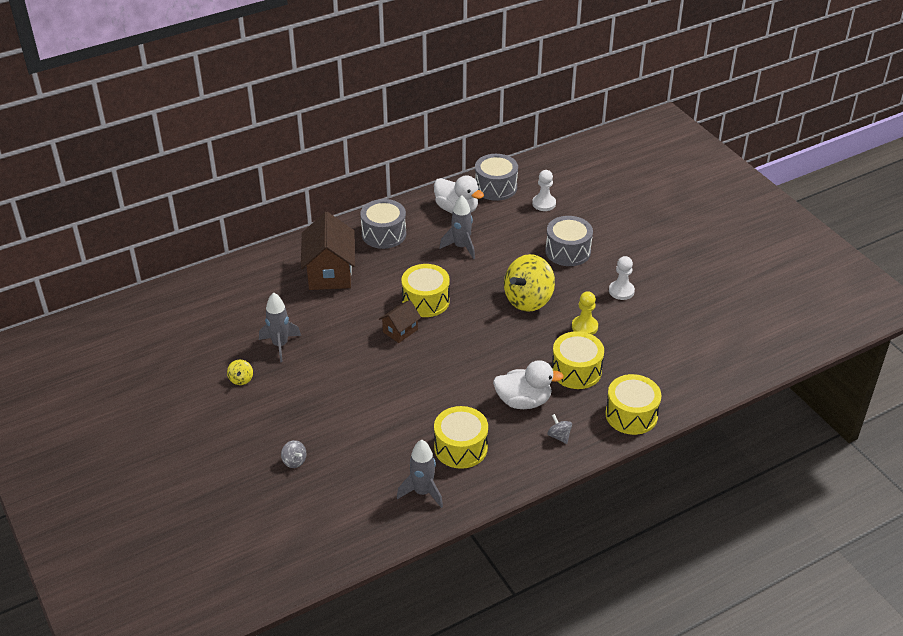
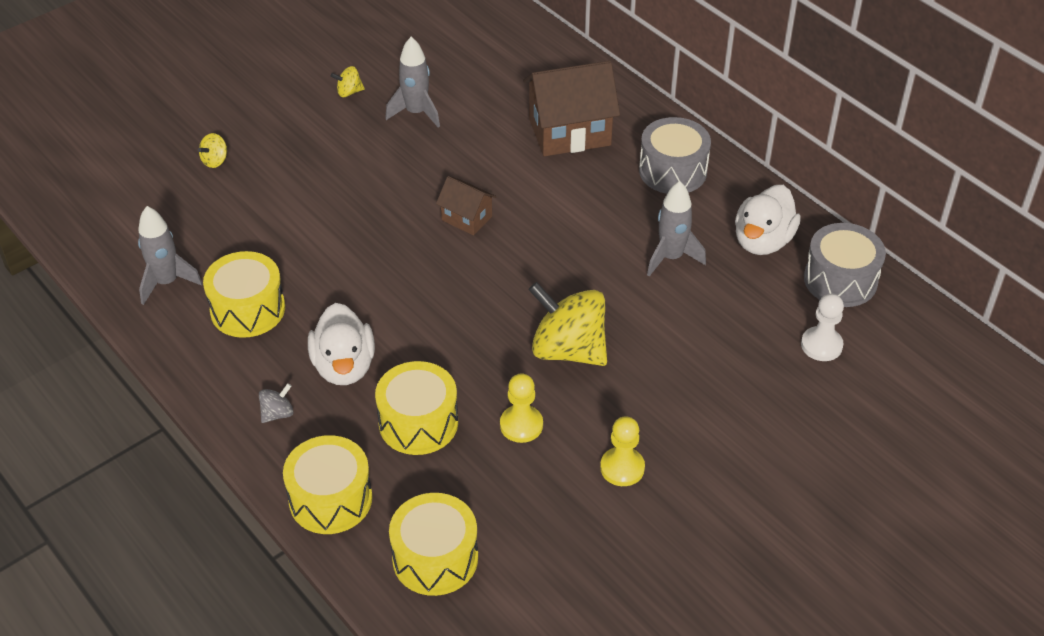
camera: 80 degrees right, 5 degrees up
(294, 461) = (215, 161): grey spinning top -> yellow spinning top
(425, 301) = (536, 235): yellow drum -> yellow drum (435, 558)
(568, 251) = (704, 388): grey drum -> none
(621, 291) = (622, 468): white pawn -> yellow pawn

